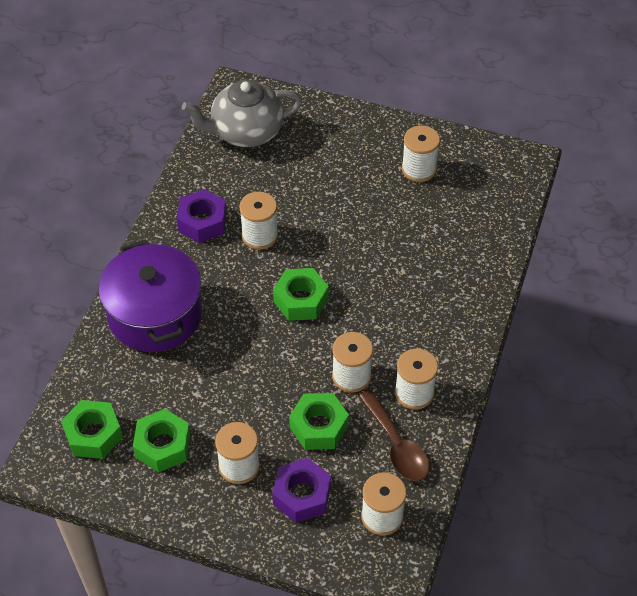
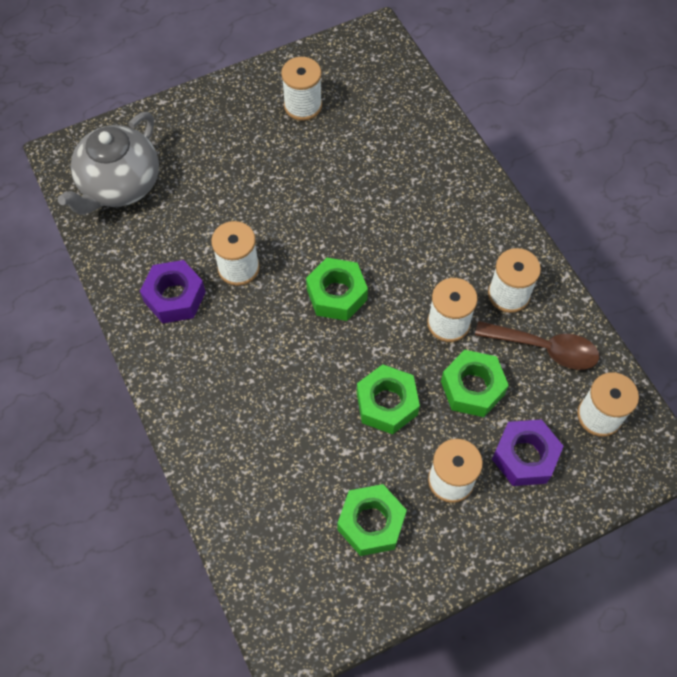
camera: 45 degrees left, 10 degrees up
(93, 435) = (302, 571): green nut -> green nut (387, 404)
(155, 315) = (230, 415): purple pot -> none

